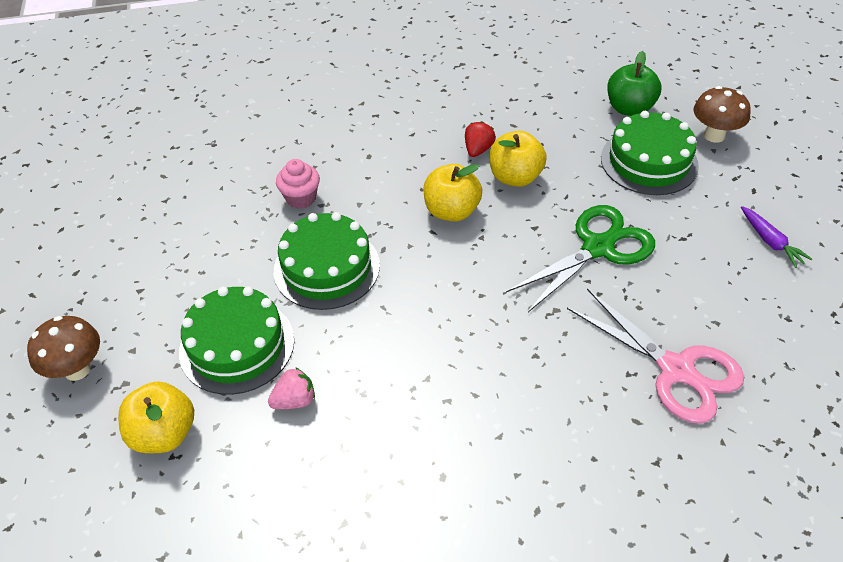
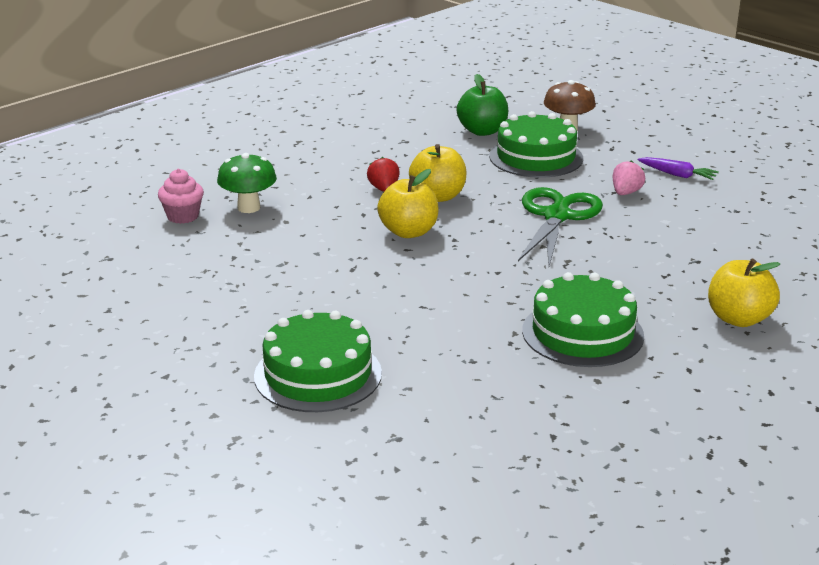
camera: 35 degrees left, 20 degrees down
(77, 369) = (171, 448): brown mushroom -> none
(164, 434) = (322, 451): yellow apple -> yellow apple (738, 319)
(295, 400) = (418, 386): pink strawberry -> pink strawberry (626, 193)
(301, 198) = (254, 266): pink cupcake -> pink cupcake (183, 216)
(326, 268) = (339, 300): green cake -> green cake (582, 333)
(355, 129) = (249, 208): none -> green mushroom
(676, 370) = (694, 262): pink scissors -> none

